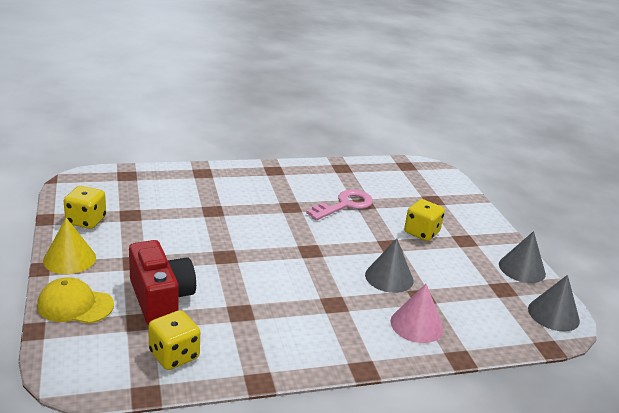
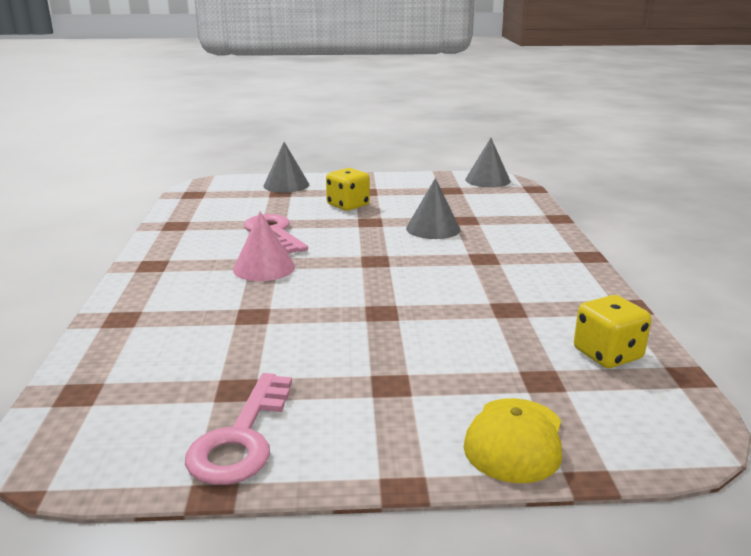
camera: 75 degrees left, 5 degrees down
(69, 259) = (375, 452): yellow cone -> none
(86, 221) = (241, 438): yellow dice -> pink key
(160, 299) = (488, 362): red camera -> none
(416, 325) = (513, 227): pink cone -> pink cone (264, 268)
(522, 269) = (418, 179): grey cone -> grey cone (286, 185)

